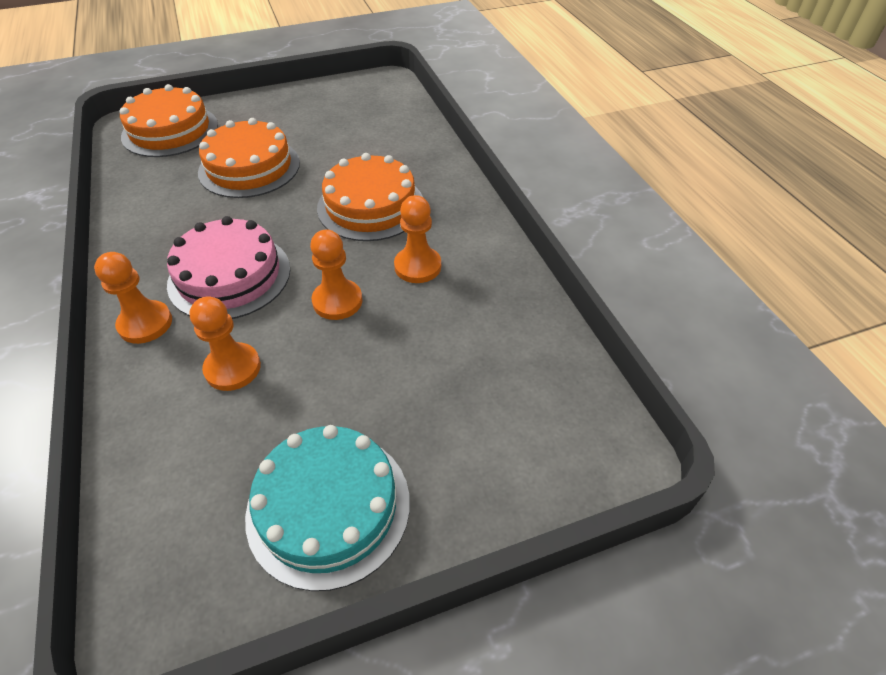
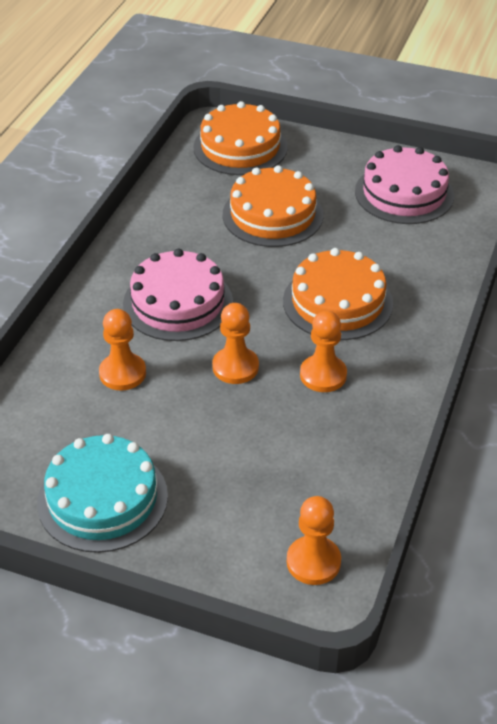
camera: 40 degrees right, 5 degrees down
(145, 323) = (95, 307): orange pawn -> orange pawn (313, 562)
(341, 109) = (404, 193): none -> pink cake

